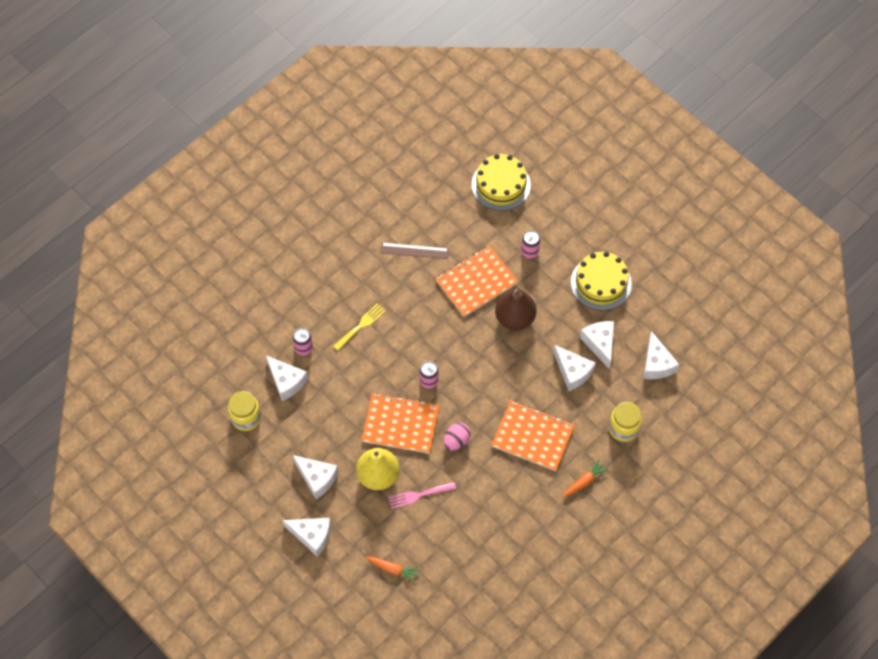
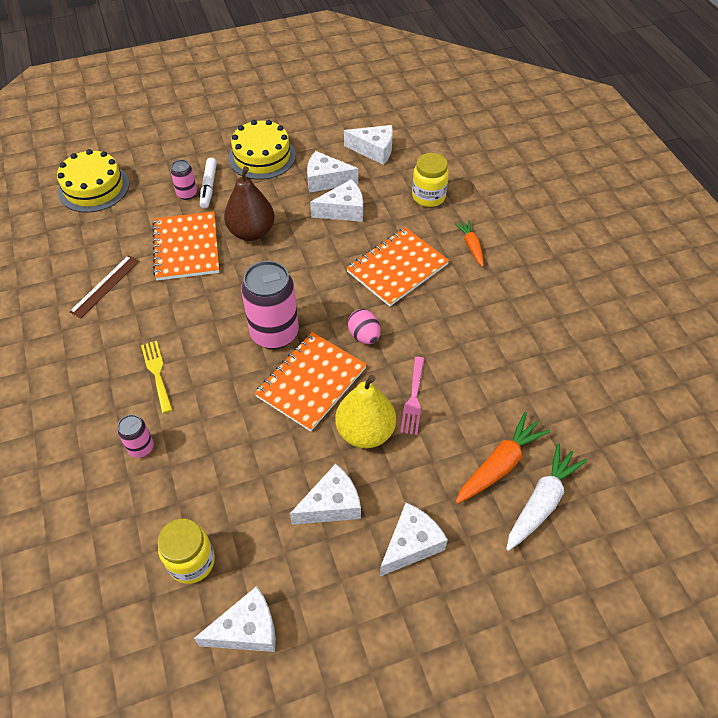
camera: 65 degrees left, 10 degrees down
(286, 381) = (173, 487): white cheese -> white cheese (247, 630)
(377, 604) = (541, 502): none -> white carrot
(392, 569) = (499, 465): orange carrot -> orange carrot, size x1.64
(429, 381) = (274, 334): pink can -> pink can, size x2.02
(545, 263) = (208, 187): none -> white marker

